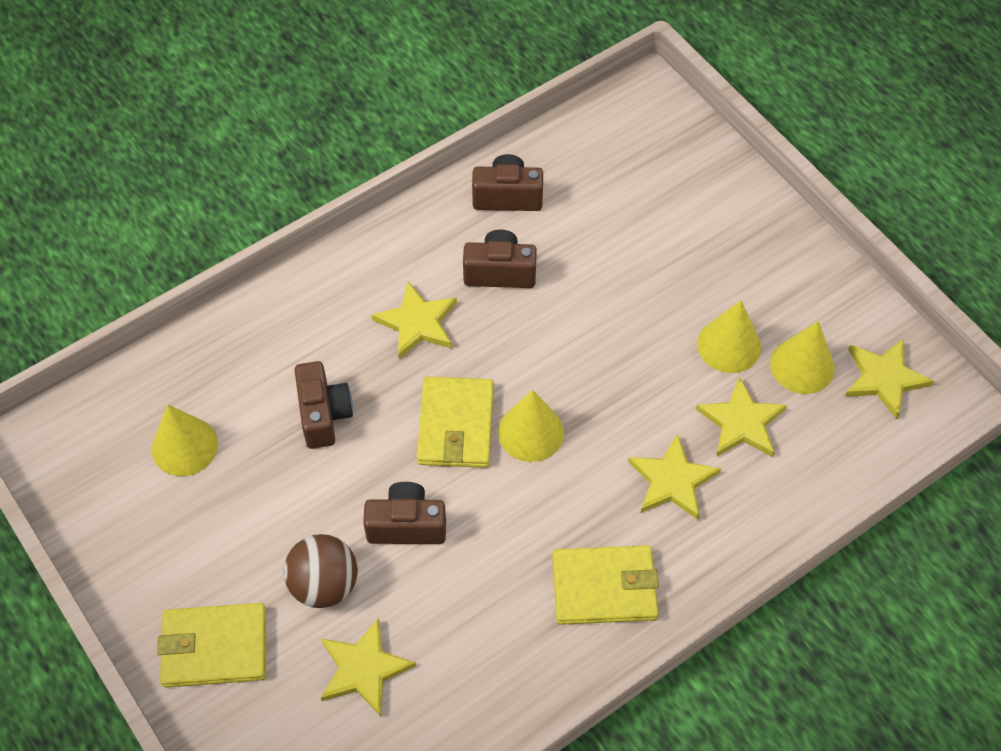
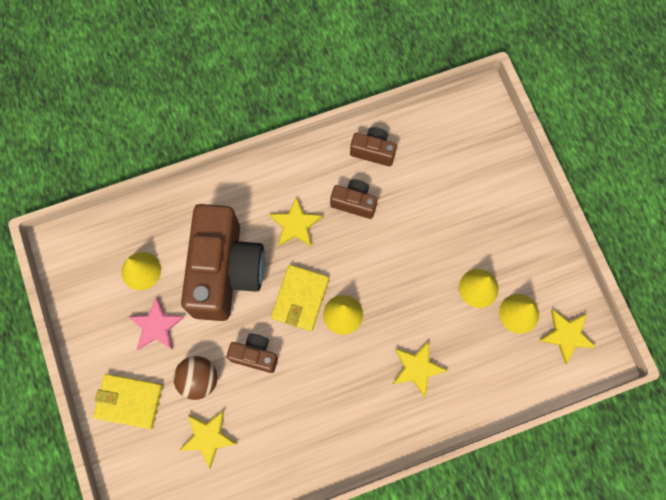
camera: 15 degrees right, 15 degrees up
(231, 522) = (156, 326): none -> pink star
(323, 414) = (225, 271): brown camera -> brown camera, size x2.25
(604, 587) = (357, 425): yellow wallet -> none
(741, 422) = (470, 341): yellow star -> none

